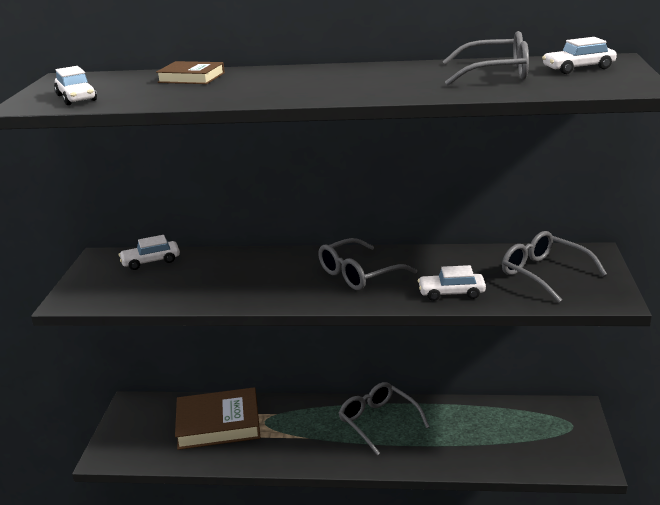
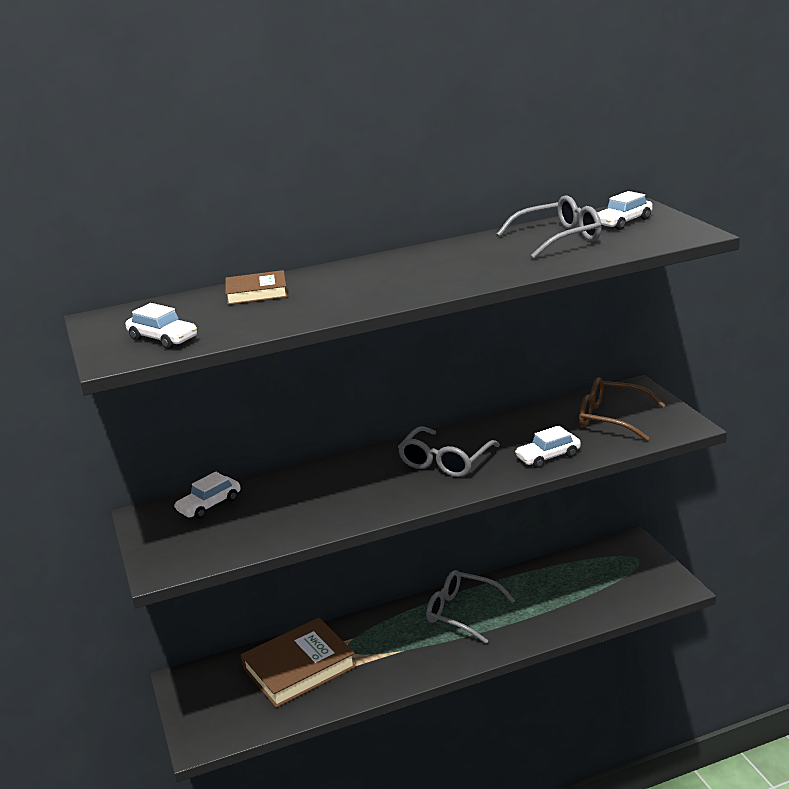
camera: 25 degrees left, 0 degrees up
(544, 274) = (611, 418): grey glasses -> brown glasses

